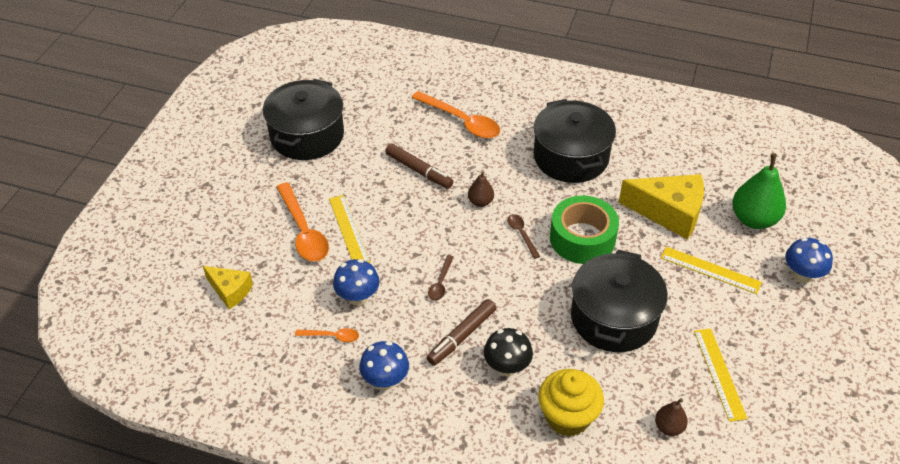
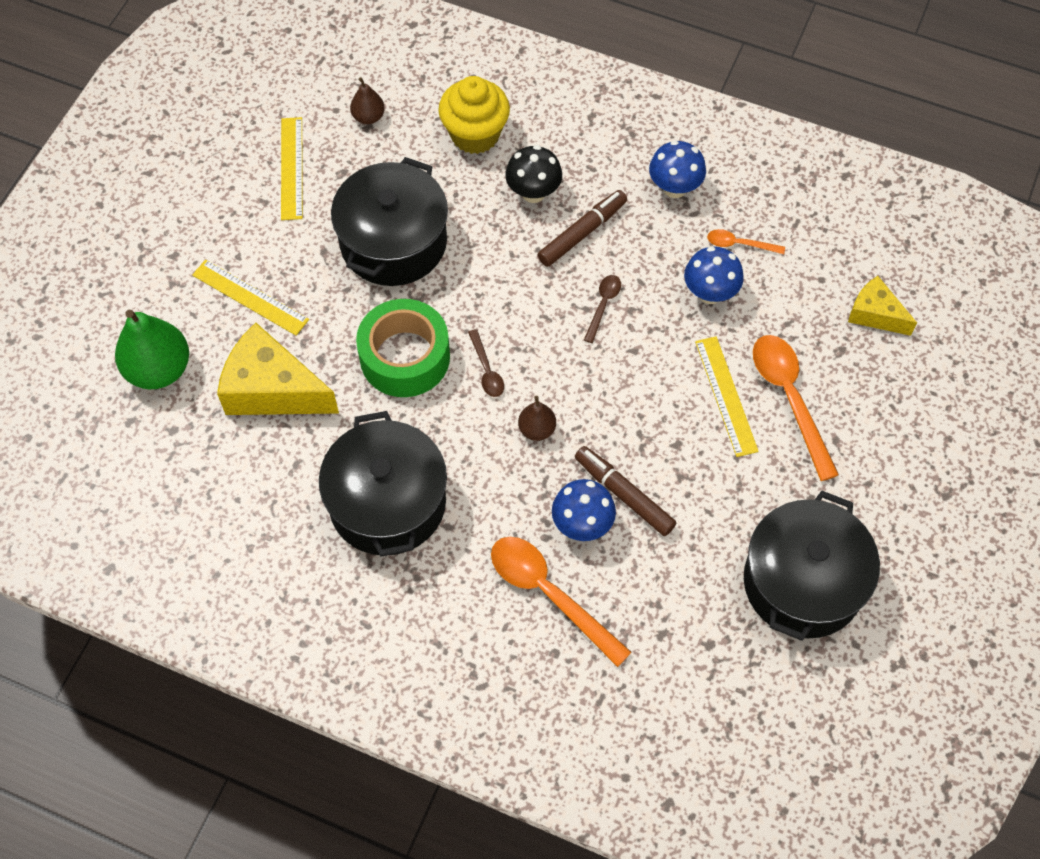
camera: 175 degrees left, 15 degrees up
(802, 275) = (136, 281): blue mushroom -> blue mushroom (582, 524)

